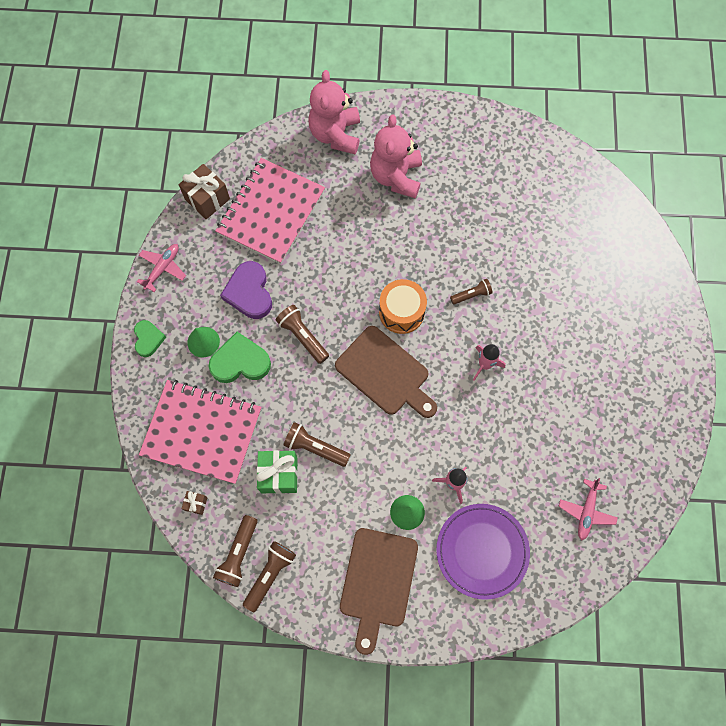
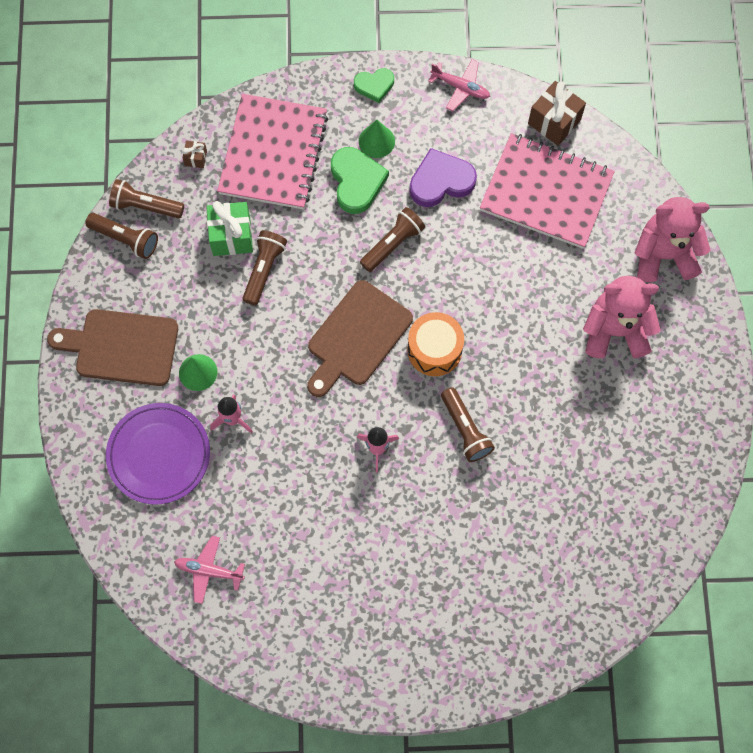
camera: 85 degrees right, 0 degrees up
(471, 295) = (465, 429): brown flashlight -> brown flashlight, size x1.51

